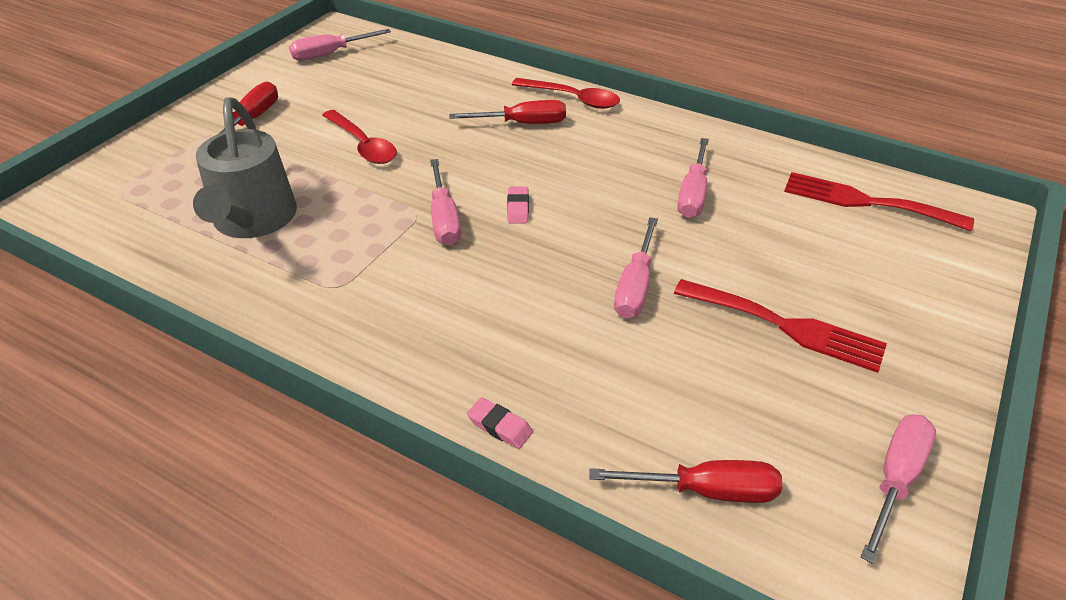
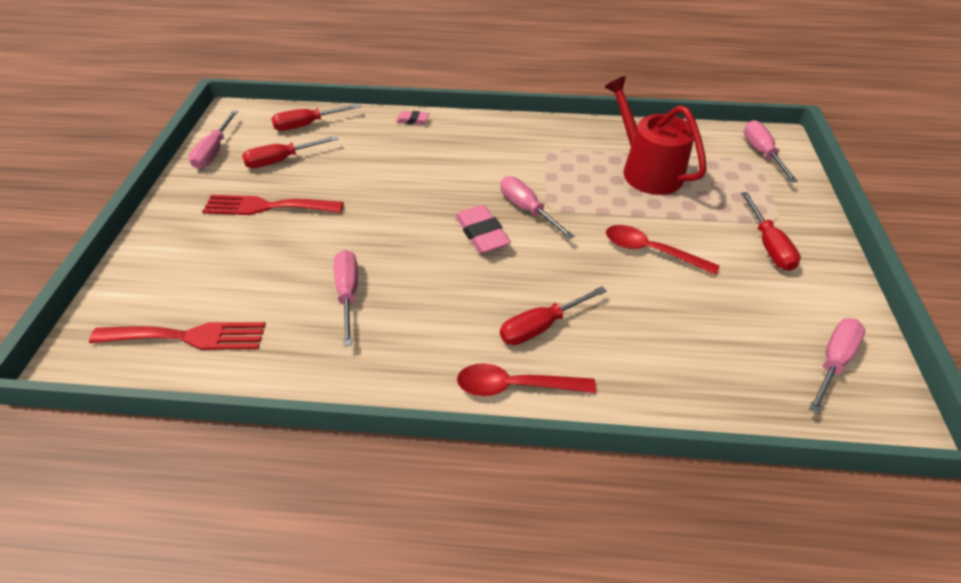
camera: 155 degrees right, 5 degrees up
(253, 220) = (647, 170): grey watering can -> red watering can
(518, 208) = (482, 234): pink eraser -> pink eraser, size x1.82
(635, 286) = (370, 203): pink screwdriver -> pink screwdriver (761, 153)
(762, 411) = (281, 160): none -> red screwdriver

